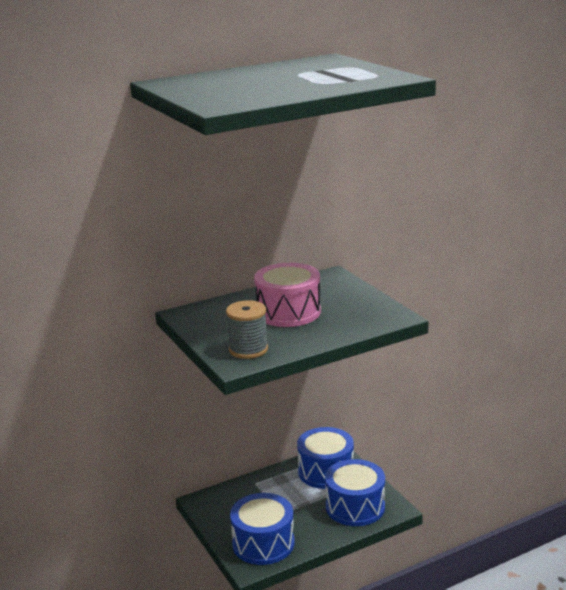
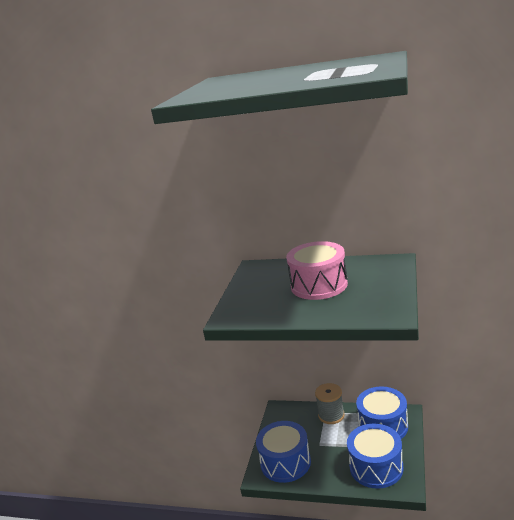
camera: 45 degrees right, 0 degrees up
(248, 349) = (250, 308): grey spool -> grey spool (331, 415)

